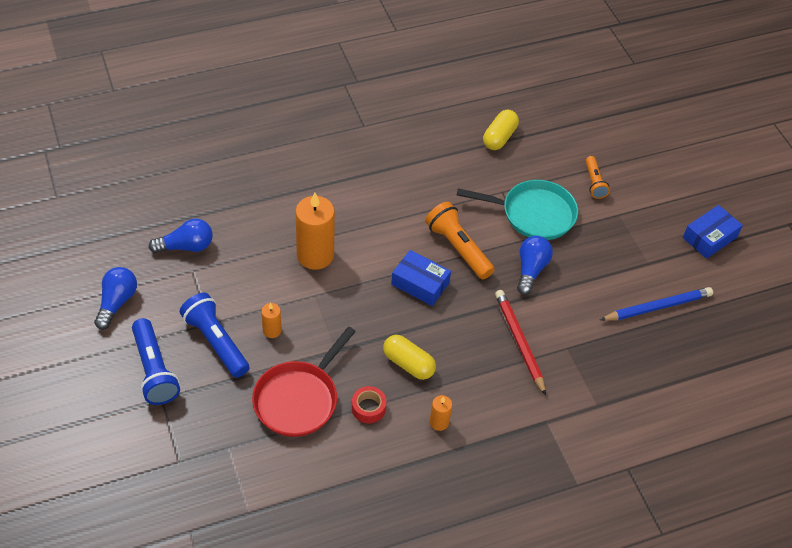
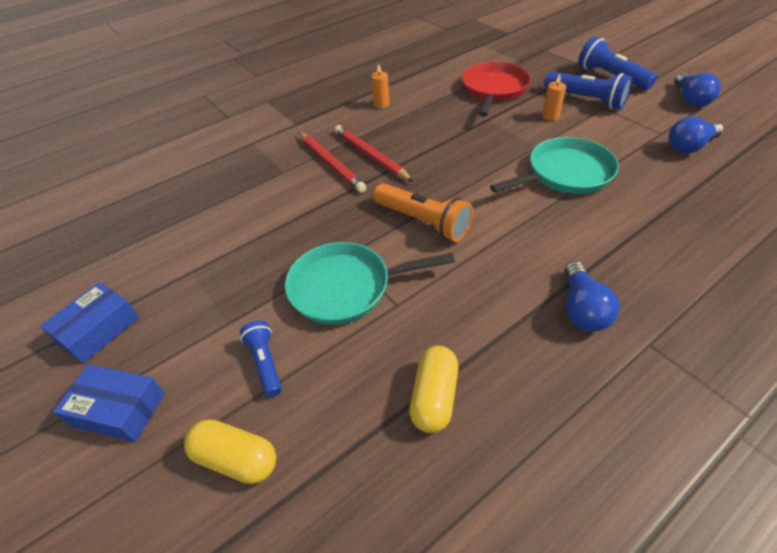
camera: 170 degrees right, 5 degrees down
(315, 255) = (565, 174): orange candle -> turquoise pan
(368, 408) = (439, 98): red tape -> none
(408, 364) = (423, 126): yellow capsule -> yellow capsule (236, 459)
(420, 283) = (446, 180): blue box -> blue box (119, 409)
(477, 339) = (370, 156): none -> red pencil
(531, 270) = (334, 224): blue light bulb -> blue light bulb (582, 309)
(594, 183) = (265, 362): orange flashlight -> blue flashlight
(658, 307) = (187, 229): blue pencil -> none

